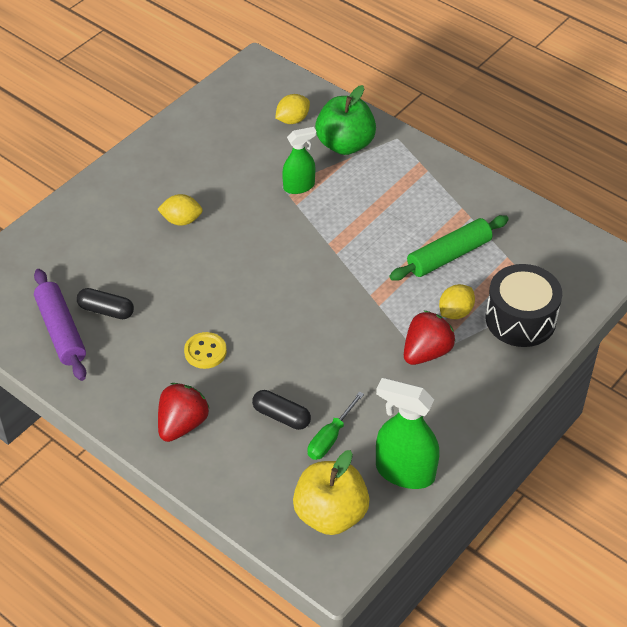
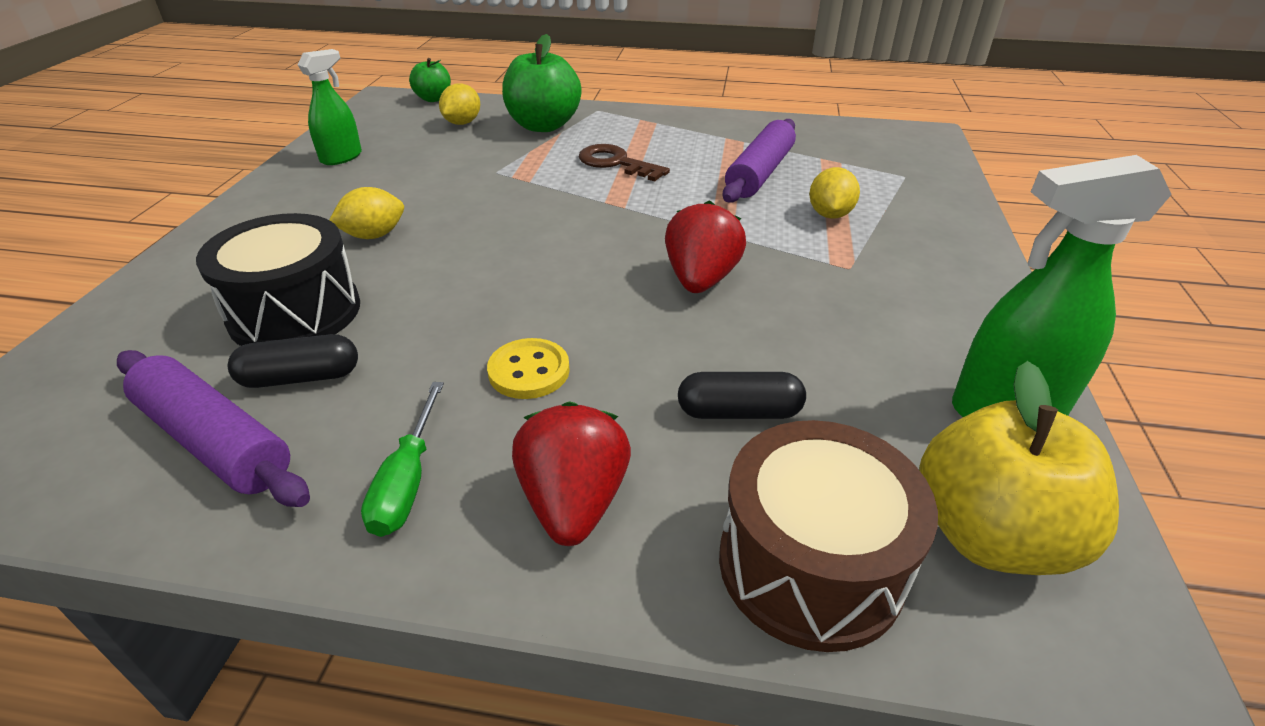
camera: 30 degrees left, 10 degrees down
(250, 490) = (810, 564): none -> brown drum
(290, 79) = (433, 99): none -> green apple
(299, 186) = (518, 167): green spray bottle -> green spray bottle (341, 157)
(330, 437) = (846, 410): green screwdriver -> green screwdriver (407, 481)
(363, 207) = (616, 163): none -> brown key
(426, 352) = (847, 261): red strawberry -> red strawberry (700, 280)
(448, 256) = (759, 173): green rolling pin -> purple rolling pin
(520, 319) = (906, 198): black drum -> black drum (295, 312)

